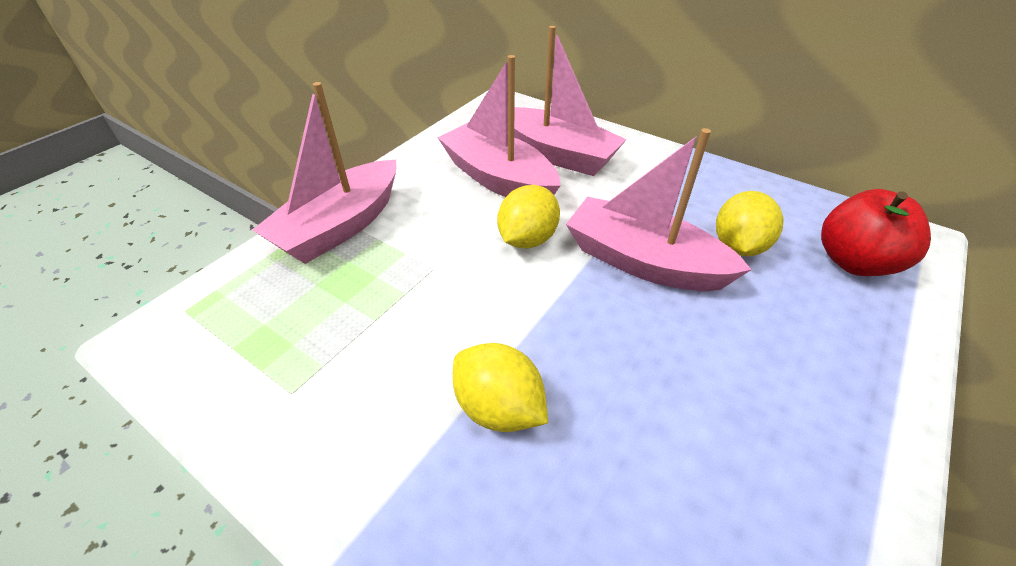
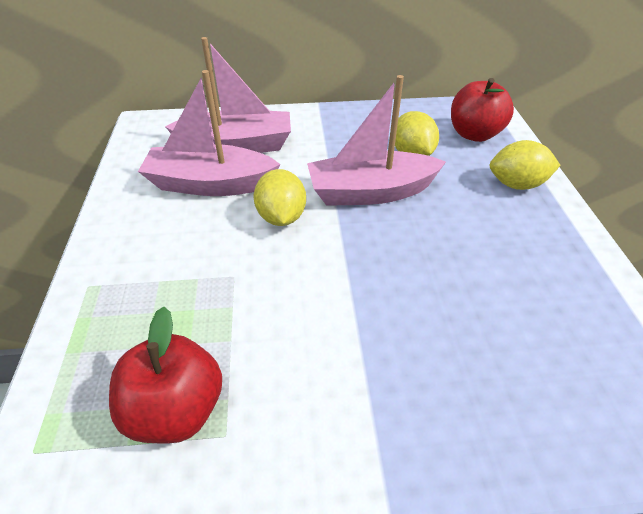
camera: 40 degrees left, 0 degrees up
(283, 346) = (176, 410): none -> red apple
(340, 226) = (112, 290): pink boat -> none
(499, 408) = (383, 335): yellow lemon -> yellow lemon (516, 184)

